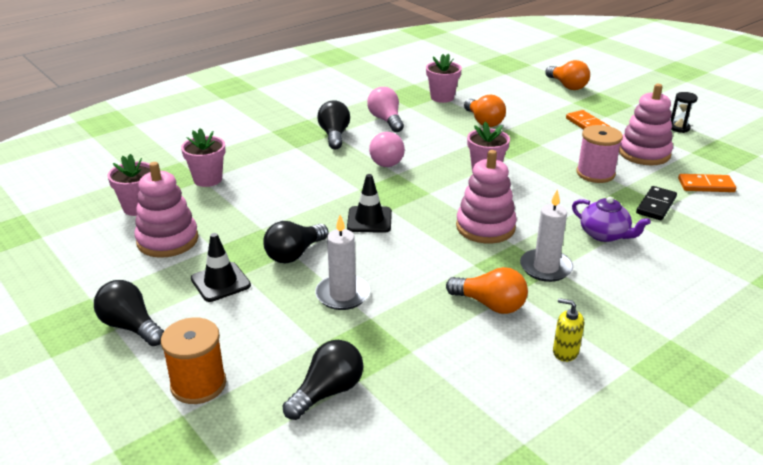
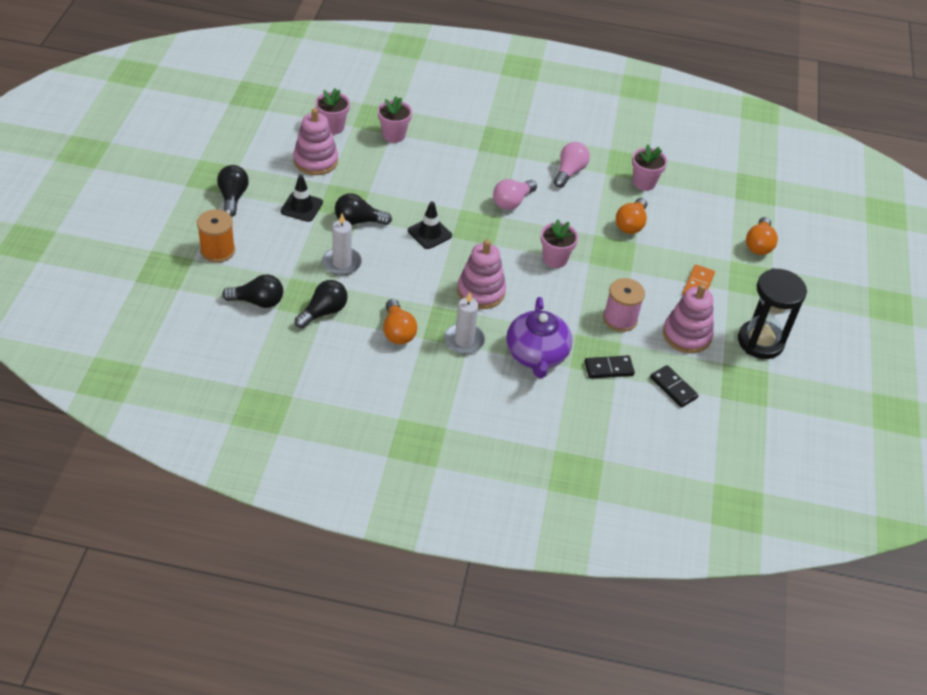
camera: 45 degrees right, 15 degrees up
(334, 135) = (515, 159): black light bulb -> black light bulb (323, 312)
(565, 352) = (385, 383): yellow soap dispenser -> none
(604, 234) = (536, 355): purple teapot -> purple teapot, size x1.58
(679, 128) = (760, 342): black hourglass -> black hourglass, size x2.28
(706, 185) = (673, 388): orange domino -> black domino

